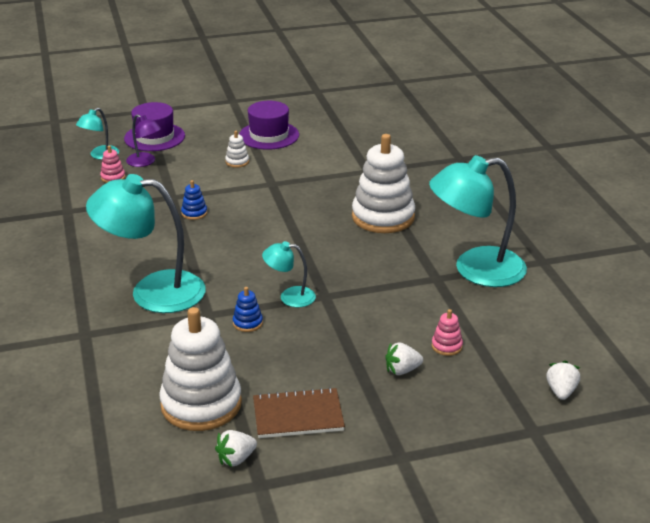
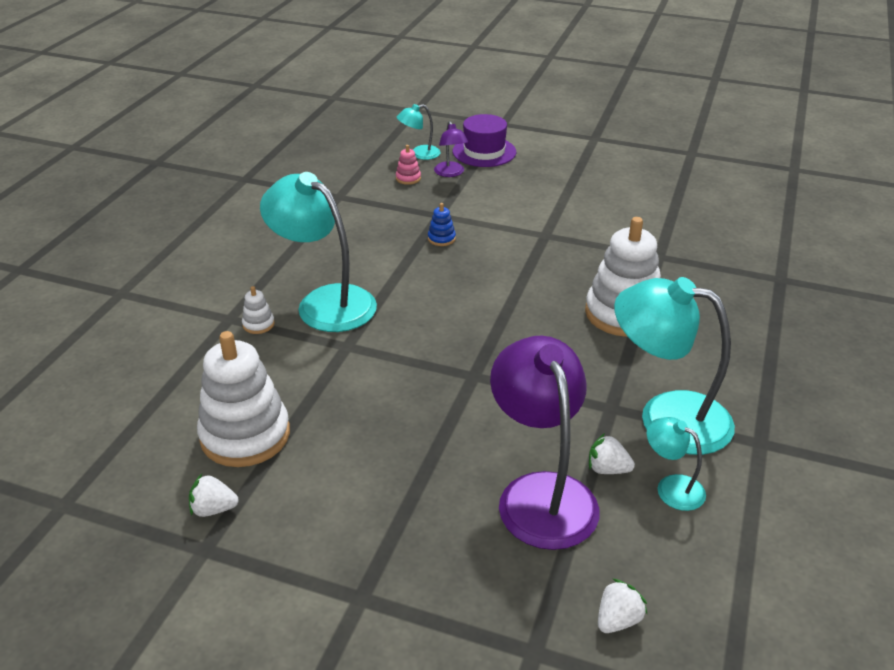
camera: 35 degrees right, 5 degrees up
(237, 162) = (534, 201): white stacking toy -> white stacking toy (258, 324)
(247, 323) = (372, 371): blue stacking toy -> none
(269, 135) = (593, 184): purple hat -> none
(290, 297) = (439, 361): turquoise lamp -> turquoise lamp (671, 487)
(298, 415) = (314, 493): brown notebook -> none
(402, 370) = (465, 497): white strawberry -> white strawberry (607, 469)
(446, 346) = (541, 493): pink stacking toy -> purple lamp

